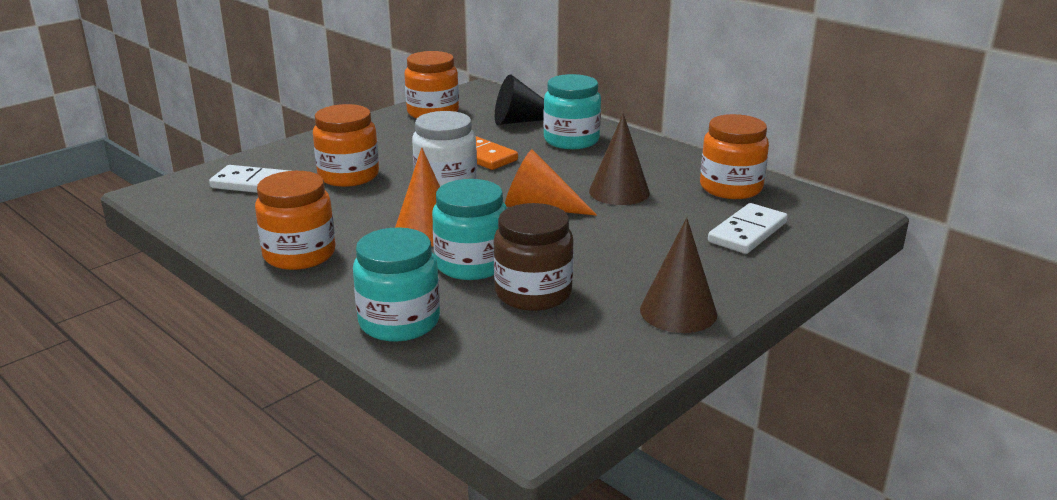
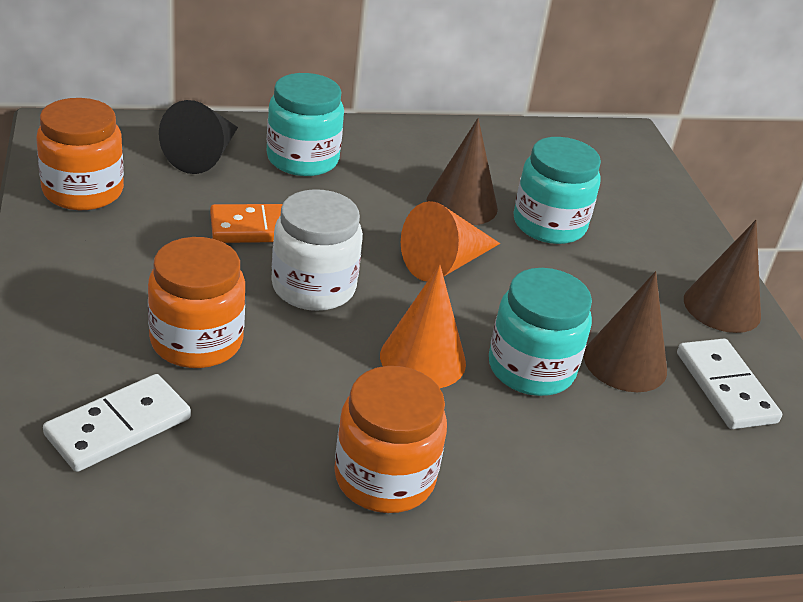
camera: 60 degrees left, 10 degrees up
(399, 322) = (614, 474): turquoise jar -> turquoise jar (549, 224)
(533, 293) = (625, 363): brown jar -> brown cone
(731, 188) = (520, 151): orange jar -> none
(747, 232) = (614, 195): white domino -> white domino (725, 387)

